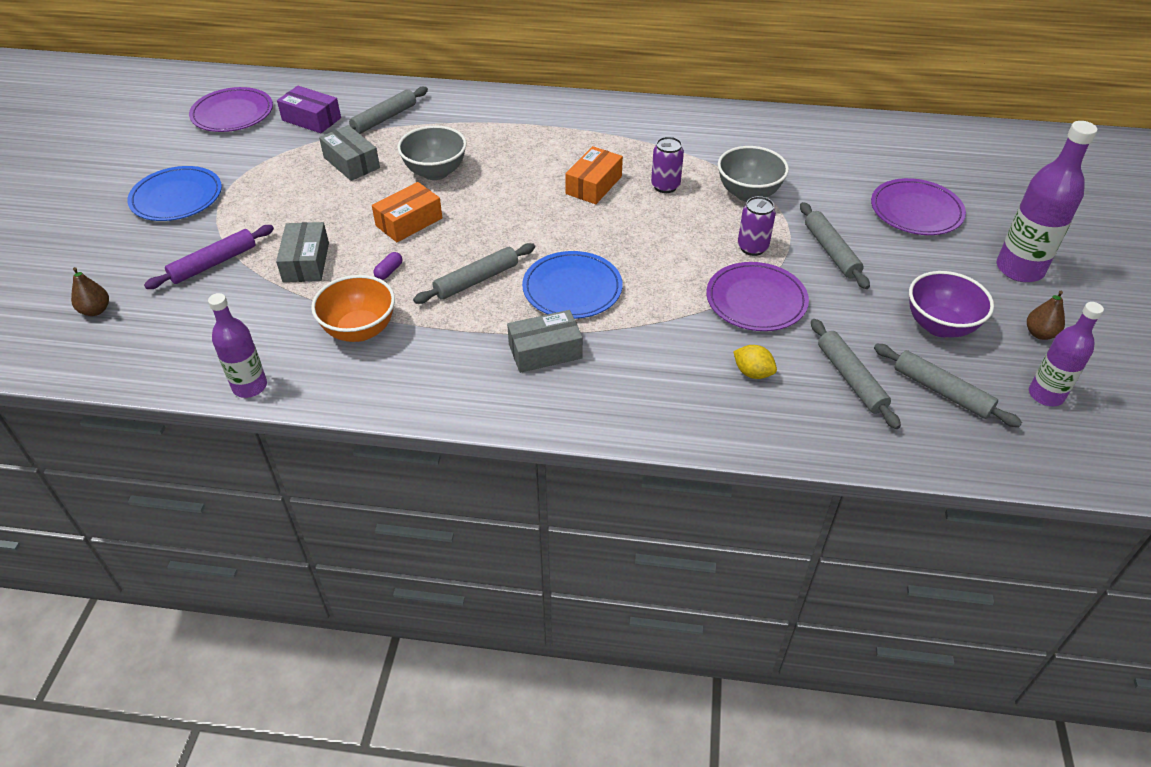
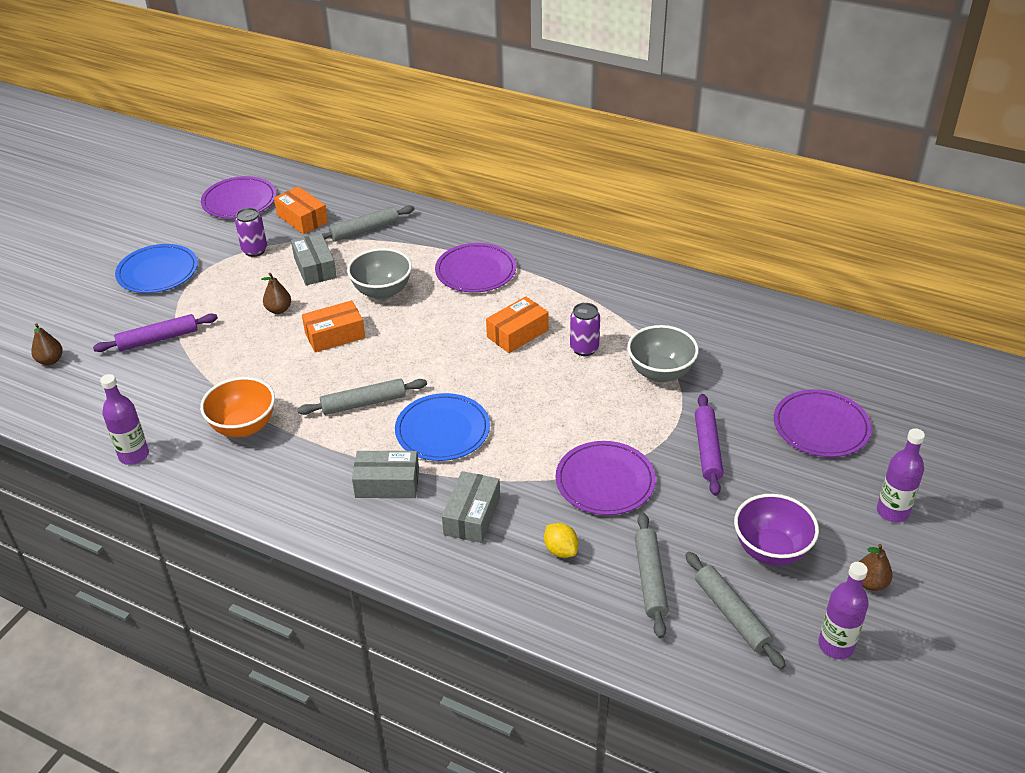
camera: 20 degrees right, 5 degrees down
(306, 262) = (231, 354): grey box -> grey box (472, 516)
(311, 119) = (302, 219): purple box -> orange box
(334, 209) = (278, 310): none -> brown pear
(389, 271) = (294, 378): purple capsule -> none
(519, 137) = (475, 271): none -> purple plate
(752, 247) = (632, 428): purple can -> purple can (254, 250)
(831, 251) = (707, 449): grey rolling pin -> purple rolling pin
(1019, 269) = (892, 512): purple bottle -> purple bottle, size x0.65

